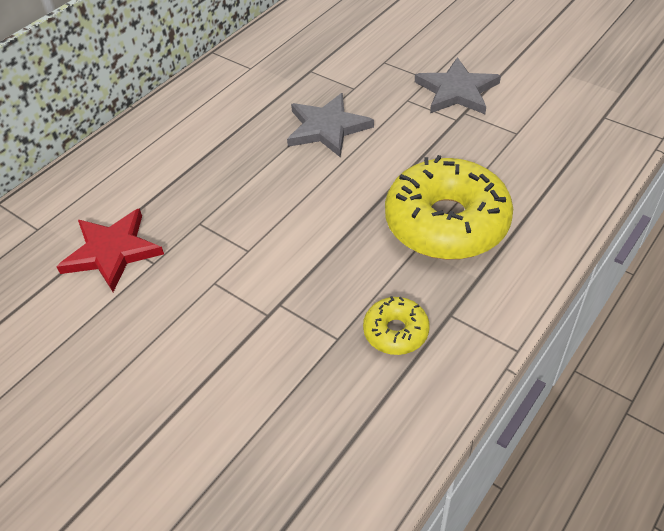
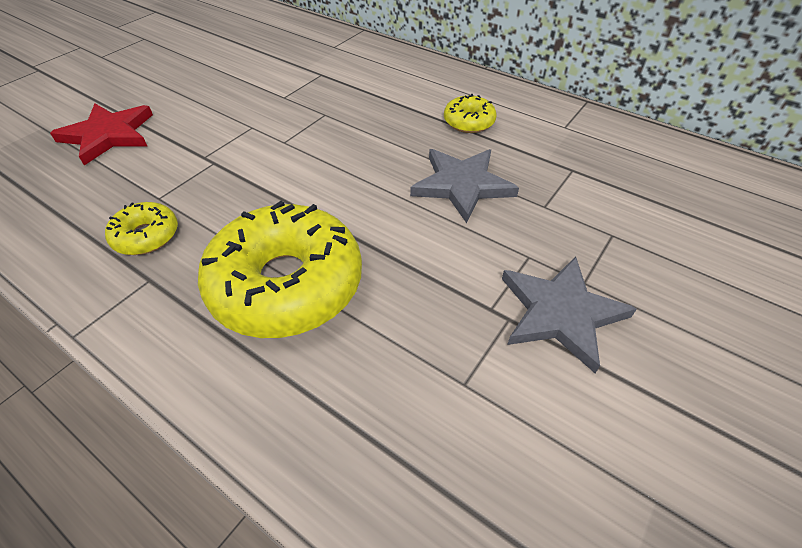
camera: 85 degrees right, 0 degrees up
(112, 251) = (301, 78): red star -> red star (108, 135)
(234, 121) = (469, 122): none -> yellow donut

